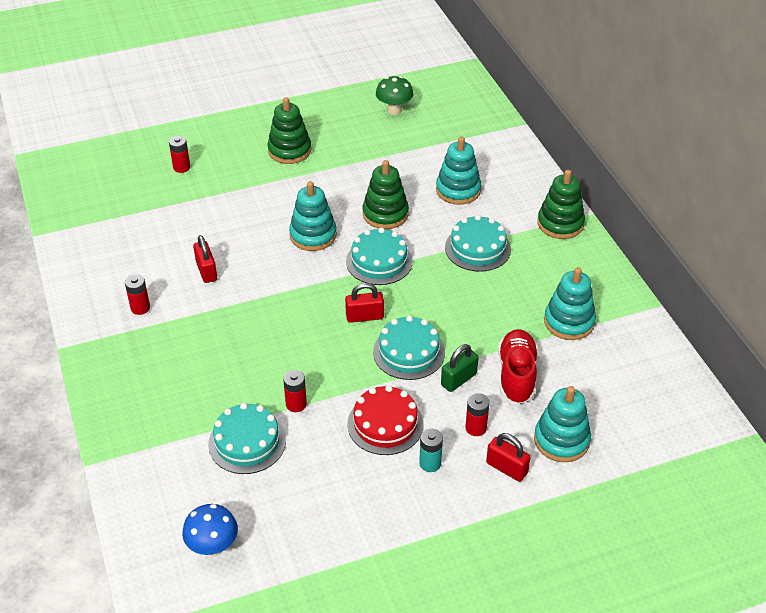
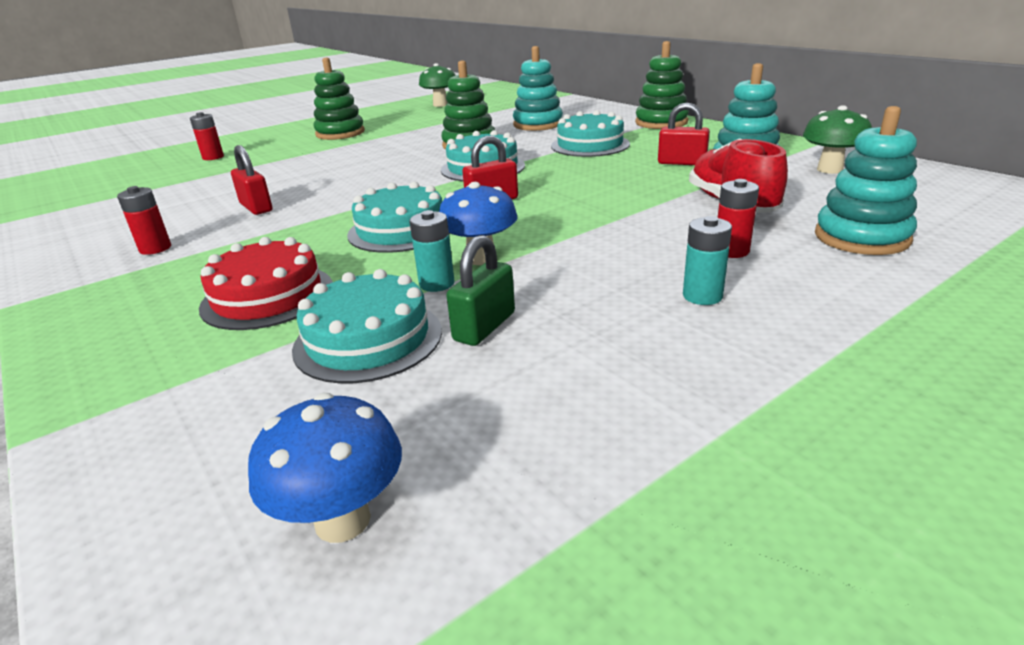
camera: 15 degrees left, 15 degrees down
(296, 404) = (437, 284): red battery -> turquoise battery
(313, 235) = (391, 167): turquoise stacking toy -> none
(330, 386) = (481, 258): none -> blue mushroom
(385, 424) = (594, 274): red cake -> red cake (268, 296)
(409, 352) = (573, 213): turquoise cake -> turquoise cake (401, 230)
(458, 379) = (661, 220): green padlock -> green padlock (484, 326)
(506, 468) = (823, 276): red padlock -> red padlock (681, 163)
(620, 352) = (829, 169): none -> green mushroom

